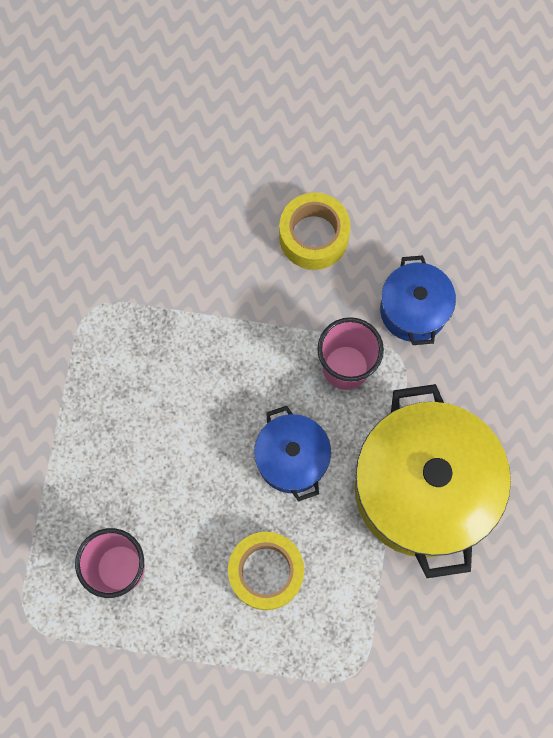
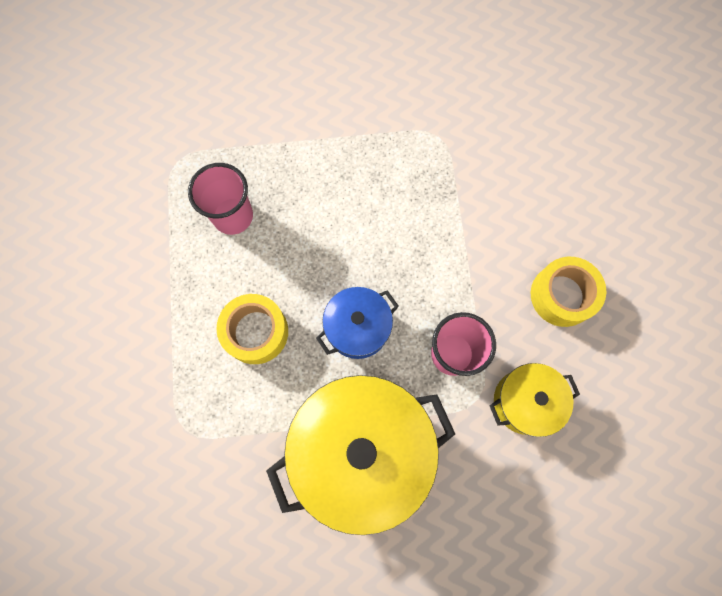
camera: 75 degrees right, 0 degrees up
(413, 310) = (524, 402): blue pot -> yellow pot

